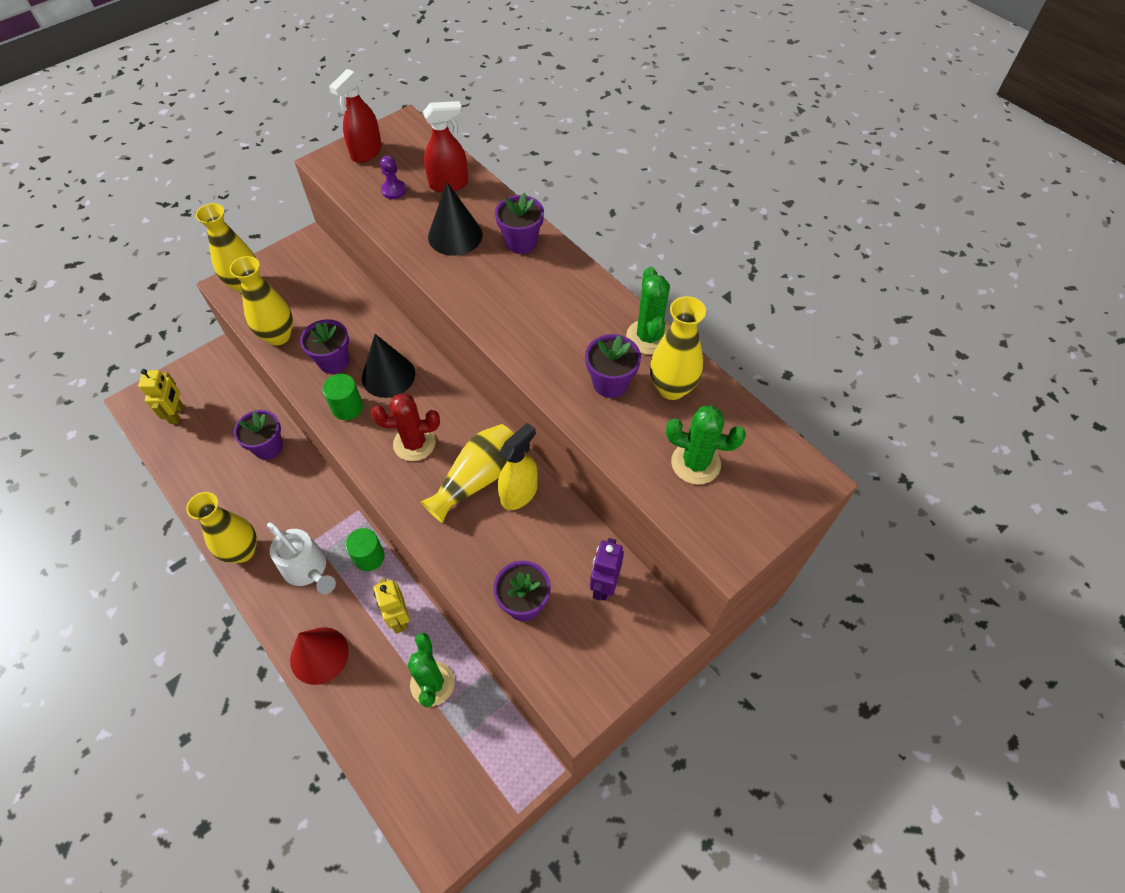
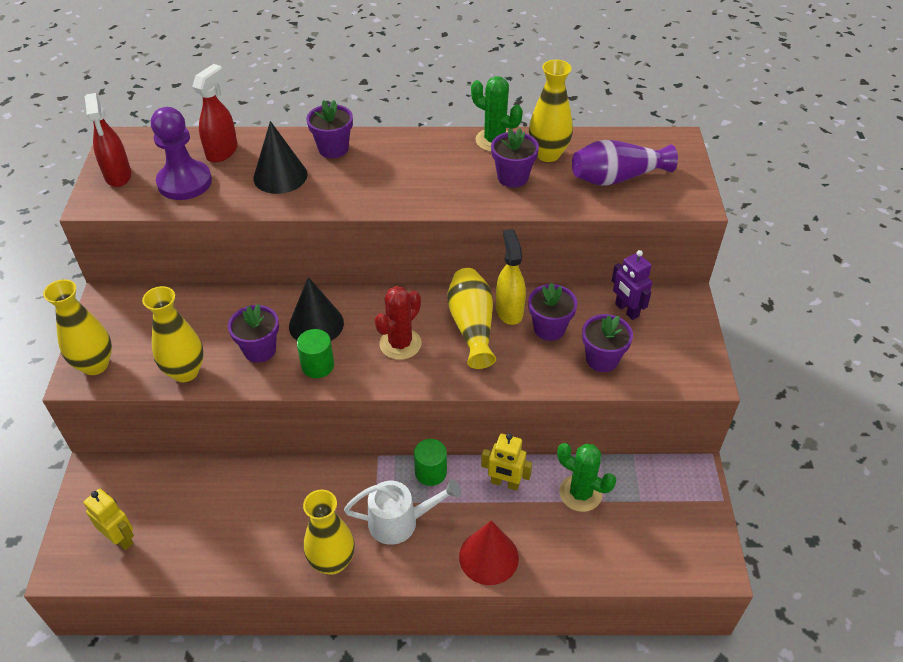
camera: 50 degrees left, 10 degrees down
(268, 447) = (244, 485): purple flower pot -> purple flower pot (549, 328)
(394, 190) = (184, 182): purple pawn -> purple pawn, size x2.07
(695, 463) = (617, 177): green cactus -> purple vase

